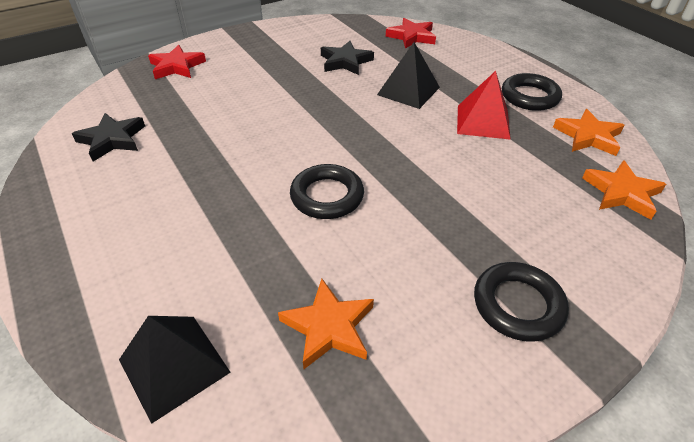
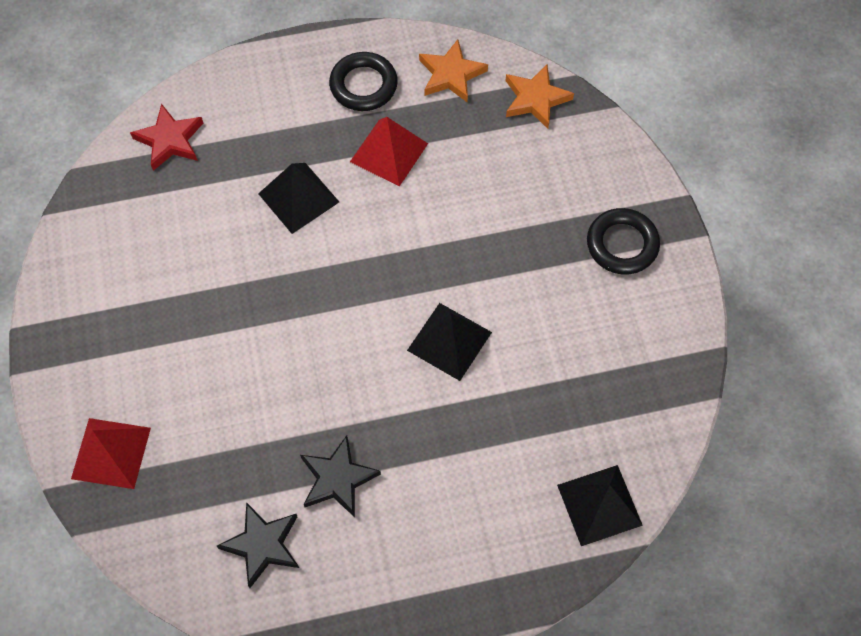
camera: 70 degrees left, 20 degrees up
(176, 66) = (111, 453): red star -> red pyramid
(327, 196) = (449, 341): black ring -> black pyramid
(329, 327) = (599, 385): orange star -> none
(345, 62) = (198, 241): black star -> black star (337, 479)

